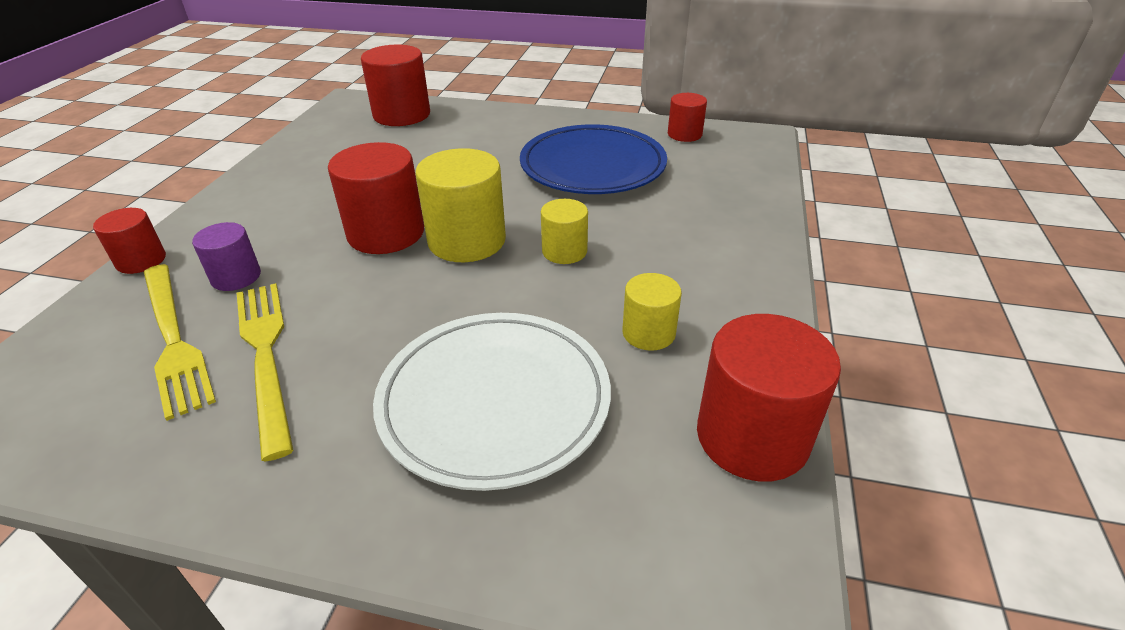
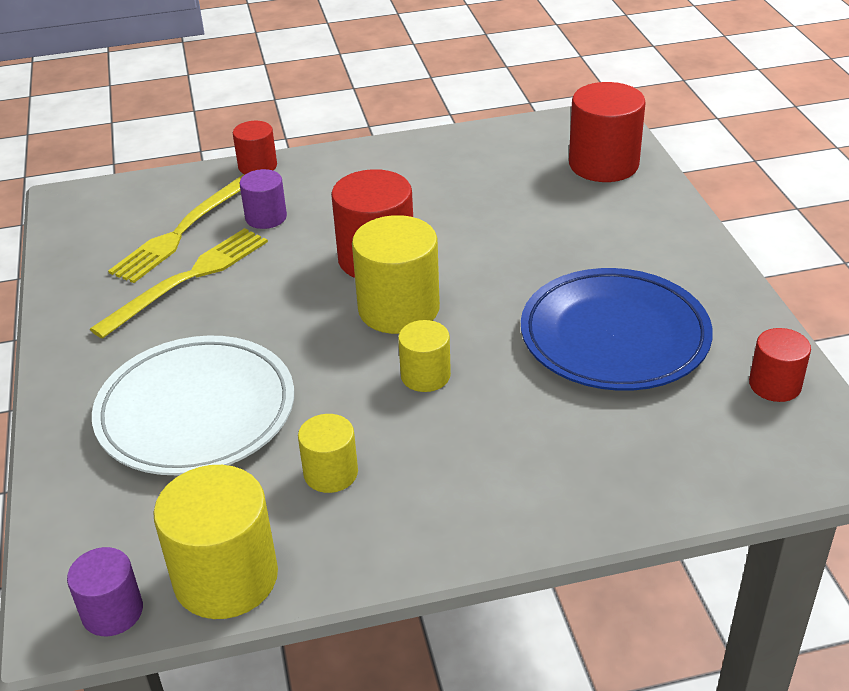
camera: 65 degrees right, 0 degrees up
(752, 437) = (226, 577): red cylinder -> yellow cylinder
(768, 546) = (112, 612): none -> purple cylinder

